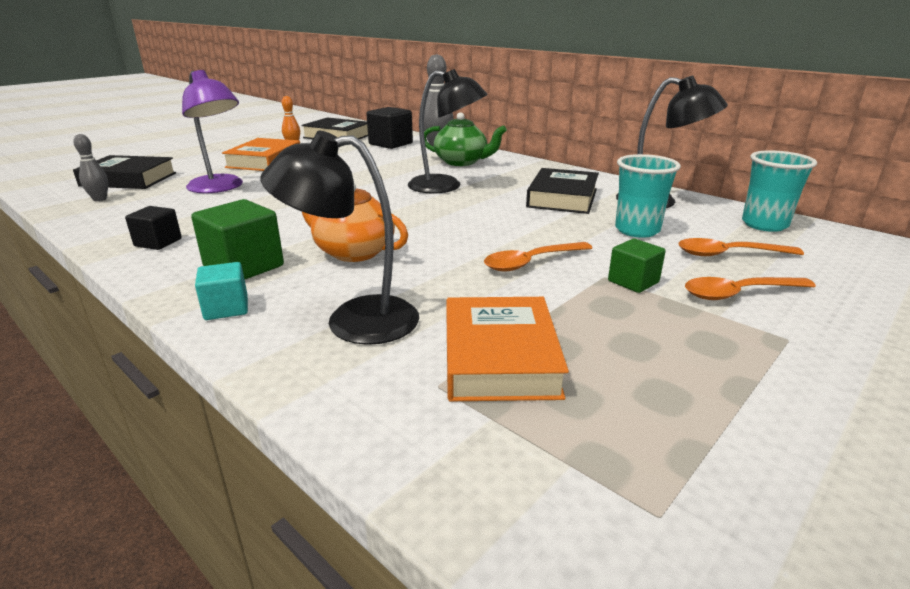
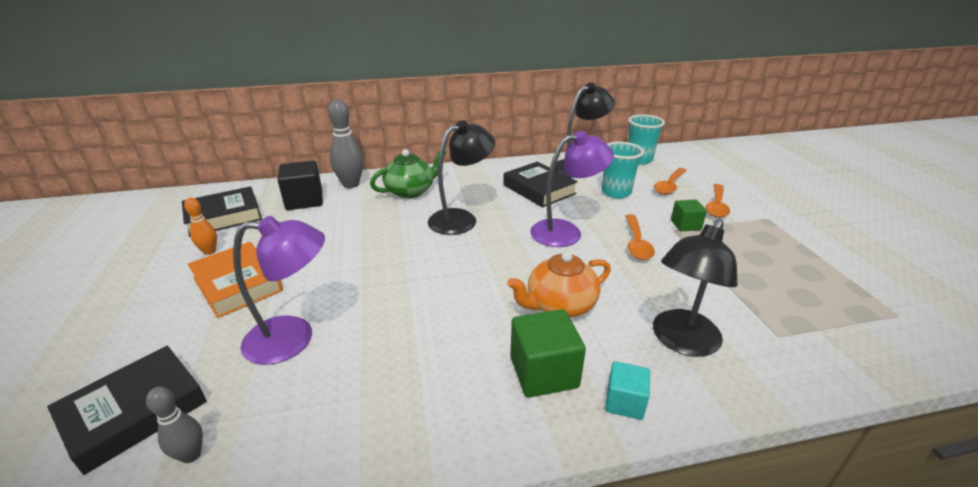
camera: 55 degrees left, 5 degrees up
(158, 242) = (426, 420): black cube -> none
(495, 226) = (566, 231): none -> purple lamp
(499, 357) = (755, 303): orange book -> none

